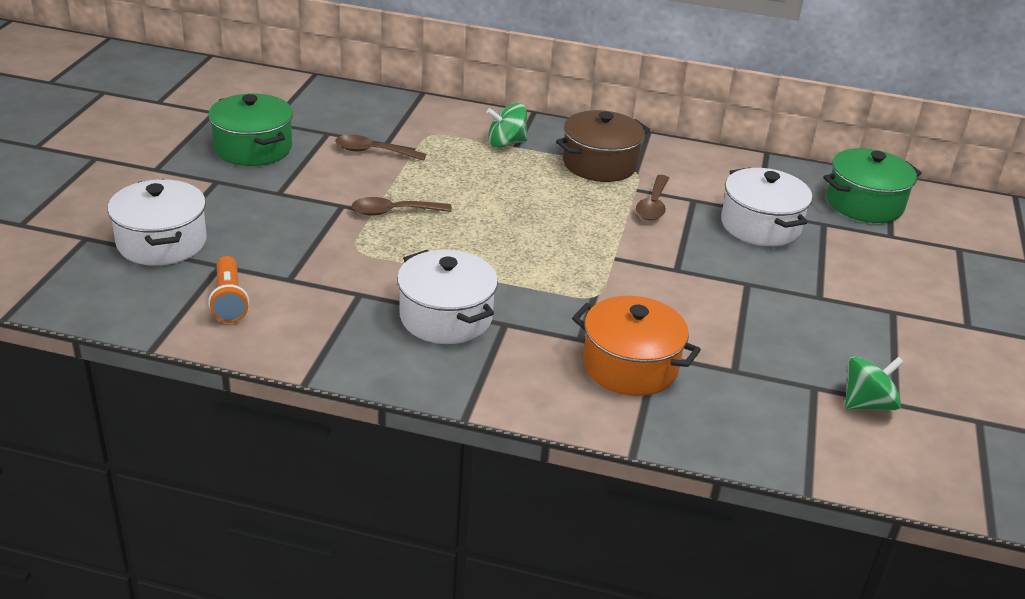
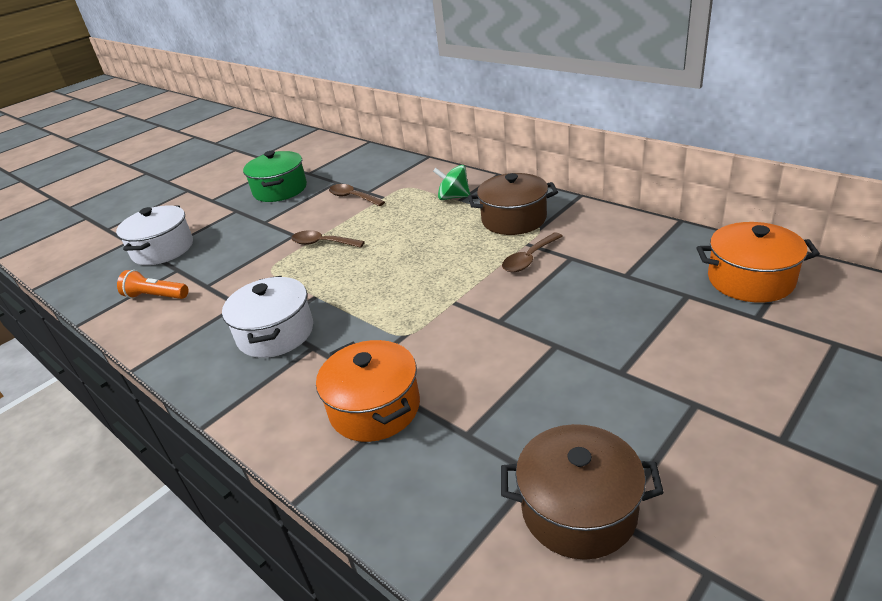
camera: 35 degrees right, 0 degrees up
(229, 300) = (156, 296): orange flashlight -> orange flashlight turned 90 degrees clockwise
(760, 225) = (617, 289): white pot -> none
(864, 203) = (750, 280): green pot -> orange pot
(867, 403) = (578, 510): green spinning top -> brown pot

